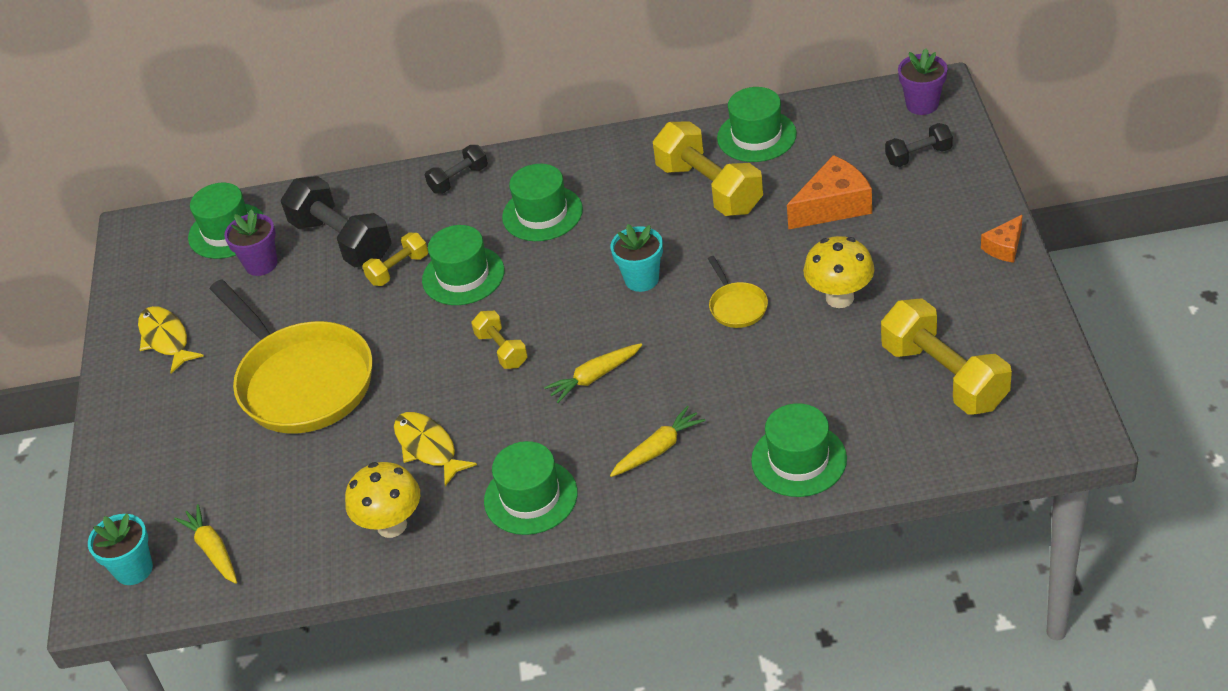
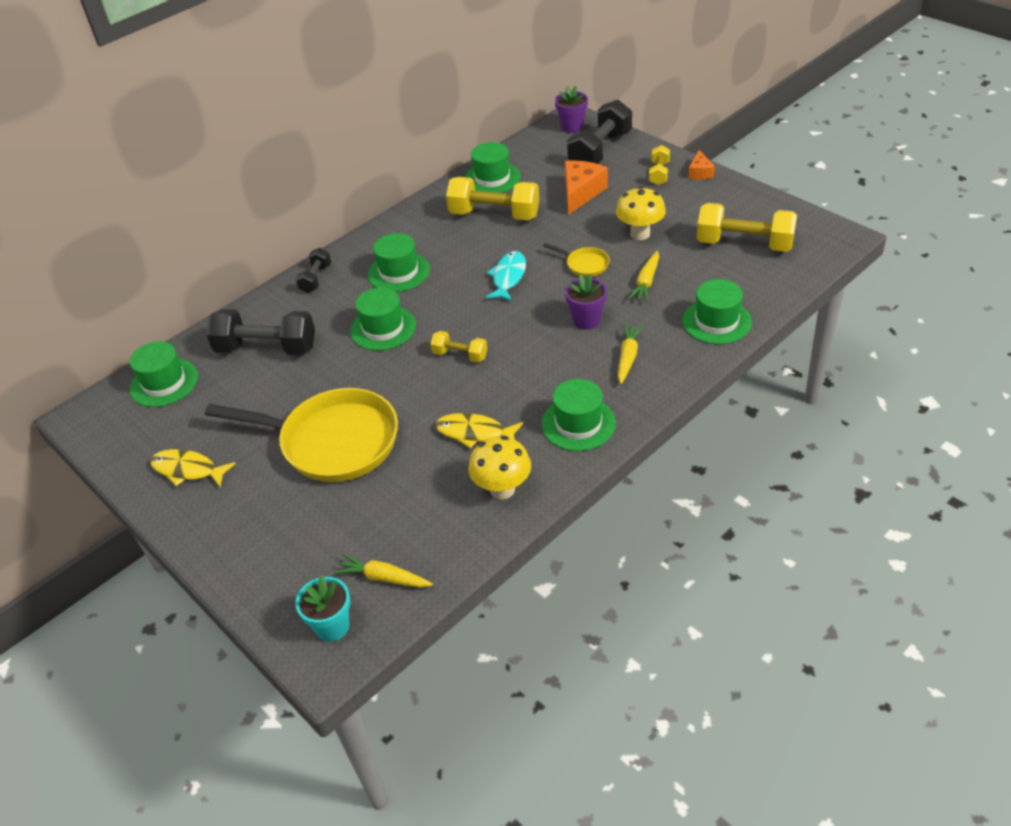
camera: 40 degrees left, 0 degrees up
(261, 264) = (216, 389): purple flower pot -> purple flower pot (586, 320)
(398, 269) = (330, 345): yellow dumbbell -> yellow dumbbell (659, 173)
(594, 377) = (540, 340): yellow carrot -> yellow carrot (646, 282)
(641, 279) = (508, 277): turquoise flower pot -> turquoise fish
(918, 156) = (600, 151): black dumbbell -> black dumbbell, size x1.89

